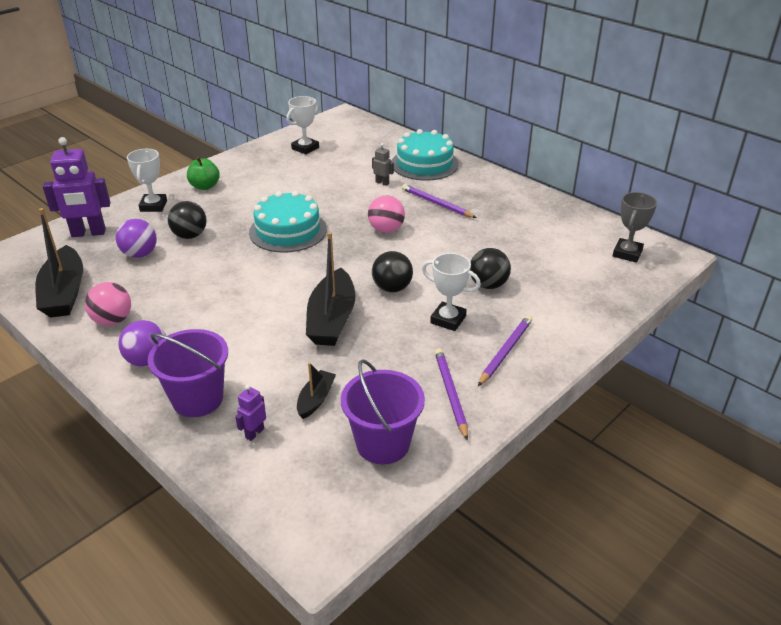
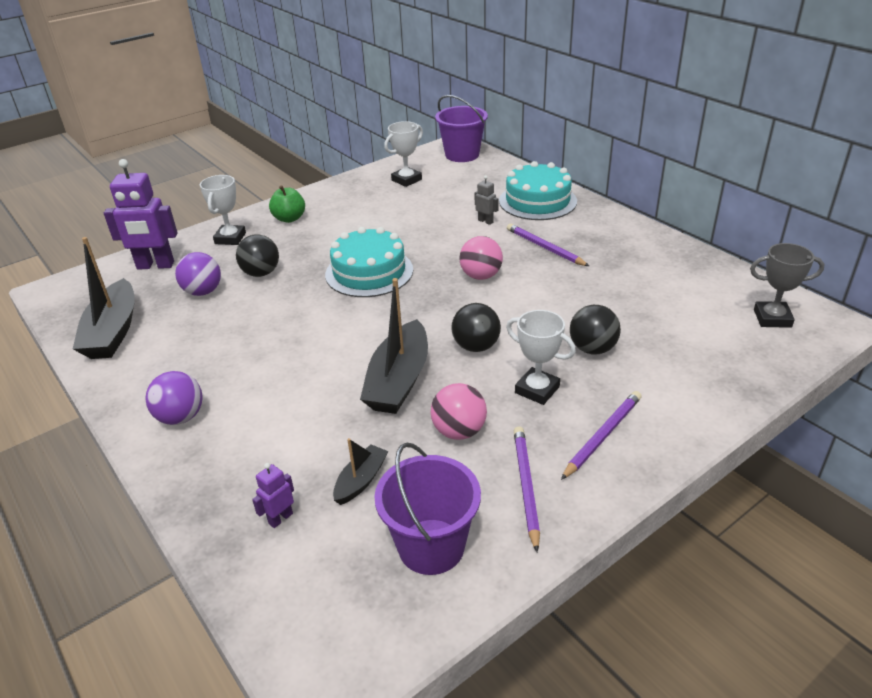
camera: 10 degrees right, 0 degrees up
(113, 320) = (155, 367): pink ball -> pink ball (459, 431)
(197, 399) = (225, 469): purple bucket -> purple bucket (462, 155)
(627, 253) = (772, 318): grey trophy -> grey trophy turned 60 degrees clockwise

